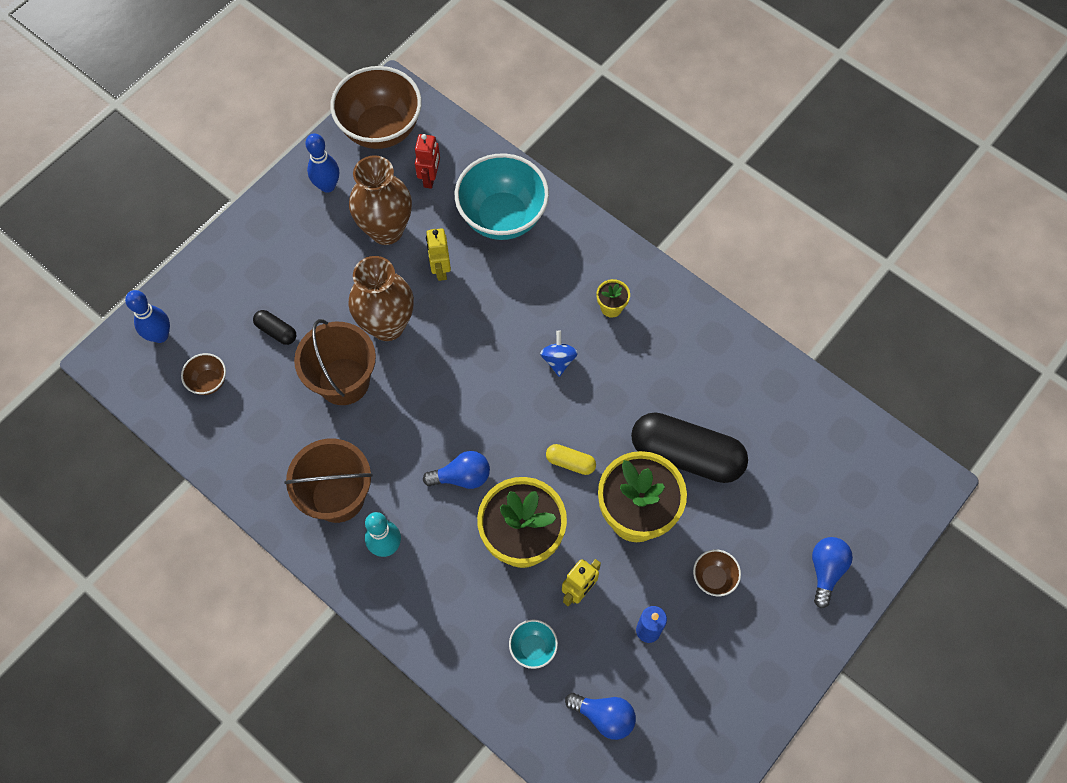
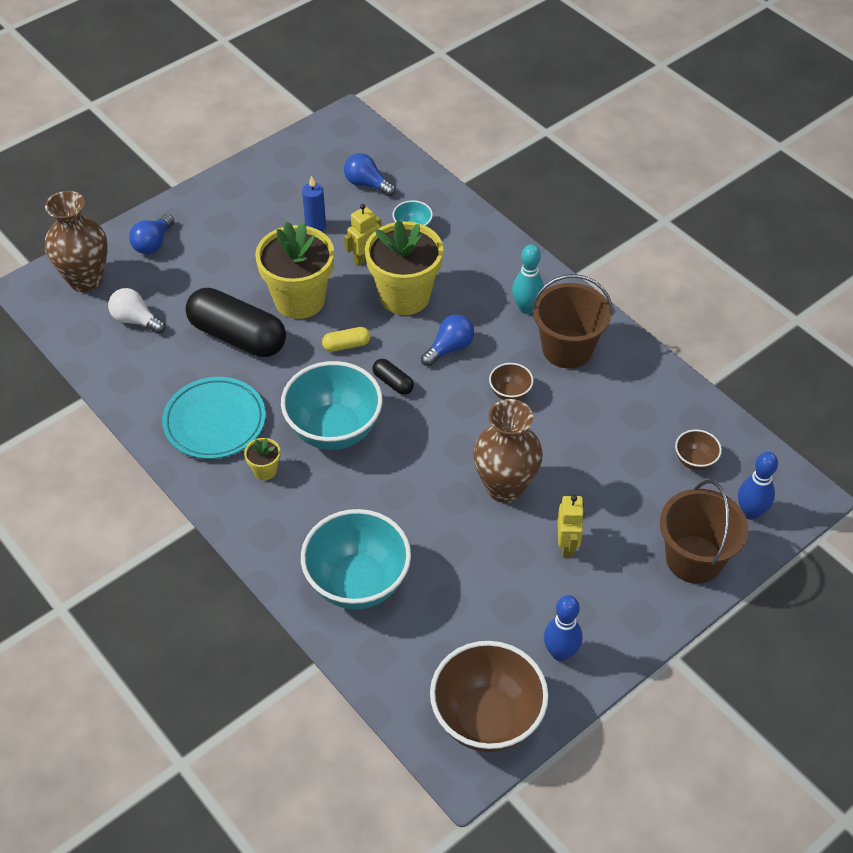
camera: 170 degrees left, 15 degrees down
(276, 331) = (624, 499): black capsule -> black capsule (393, 382)
(344, 381) = (555, 442): brown bucket -> brown bucket (694, 559)
(386, 230) = (494, 588): brown vase -> brown vase (86, 280)
(430, 178) = (434, 643): red robot -> none
(440, 269) = (439, 535): yellow robot -> yellow robot (567, 545)
(462, 477) = (449, 348): blue light bulb -> blue light bulb turned 135 degrees clockwise
(558, 360) = (334, 430): blue spinning top -> turquoise bowl
(570, 462) = (346, 345): yellow capsule -> yellow capsule turned 45 degrees counterclockwise
(675, 351) = (215, 421): none -> turquoise plate
(713, 578) = (249, 251): brown bowl -> brown bowl (510, 393)
(799, 458) = (136, 320): none -> white light bulb

